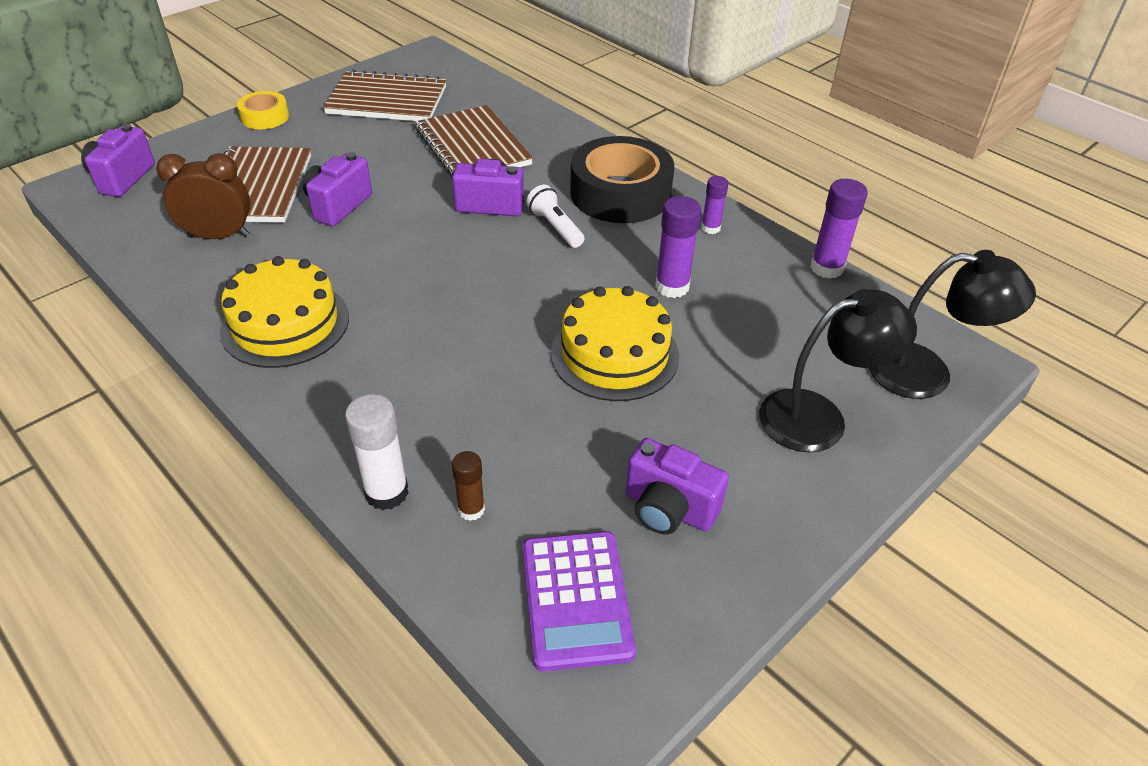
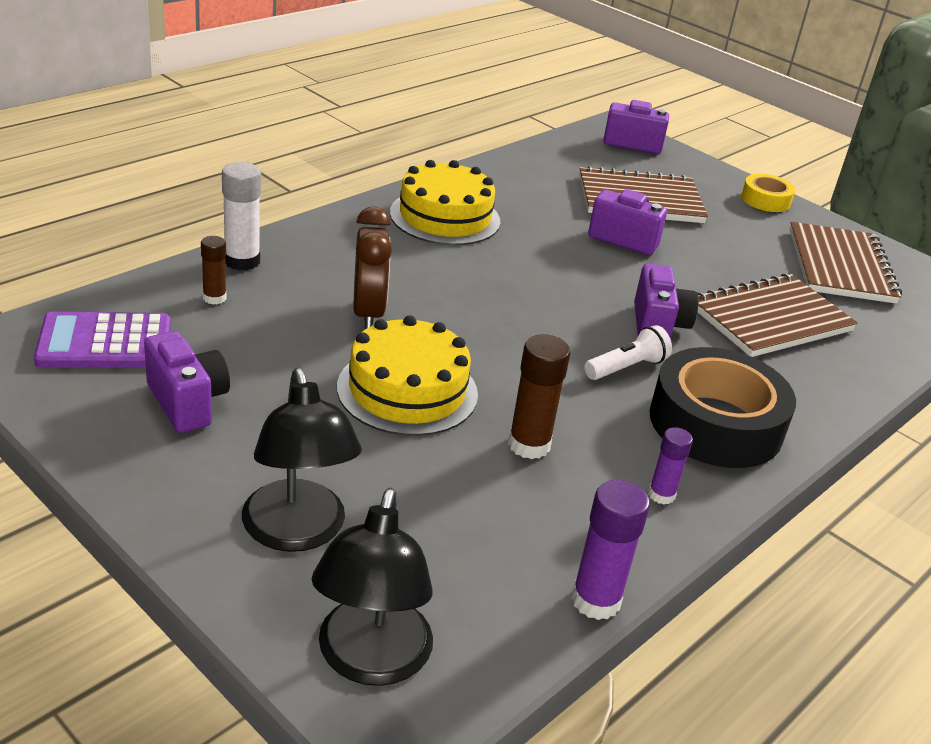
camera: 85 degrees right, 10 degrees down
(219, 236) = (561, 186): brown clock -> brown clock (368, 313)
(668, 509) = (187, 402): purple camera -> purple camera turned 120 degrees clockwise
(672, 287) = (529, 445): purple glue stick -> brown glue stick

